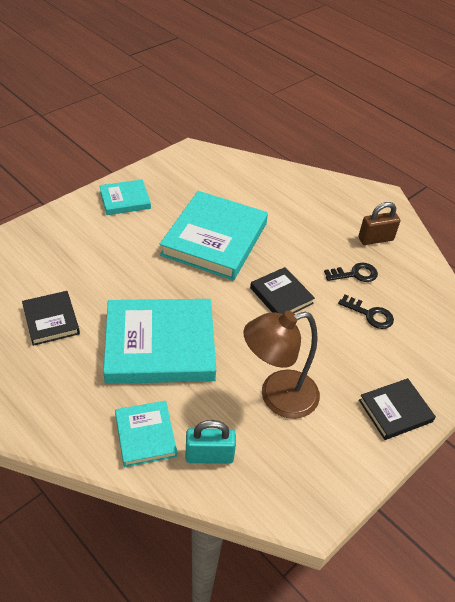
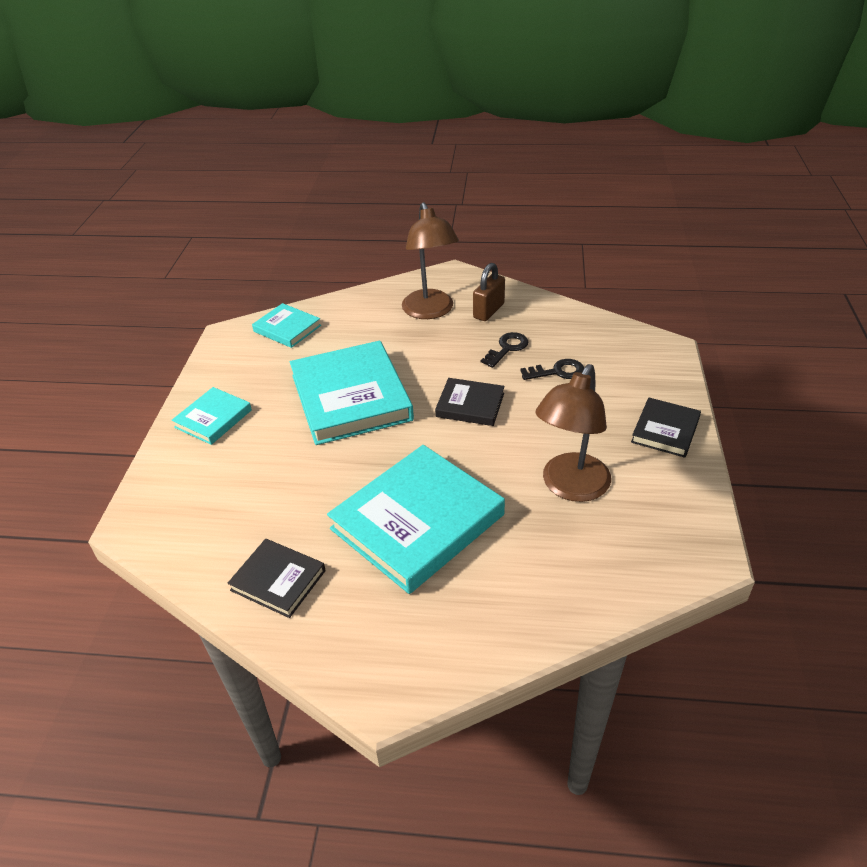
camera: 35 degrees left, 5 degrees down
(145, 435) = (504, 607): turquoise book -> turquoise book (287, 328)
(209, 456) = (577, 578): turquoise padlock -> none
(334, 214) = (430, 311): none -> brown lamp

